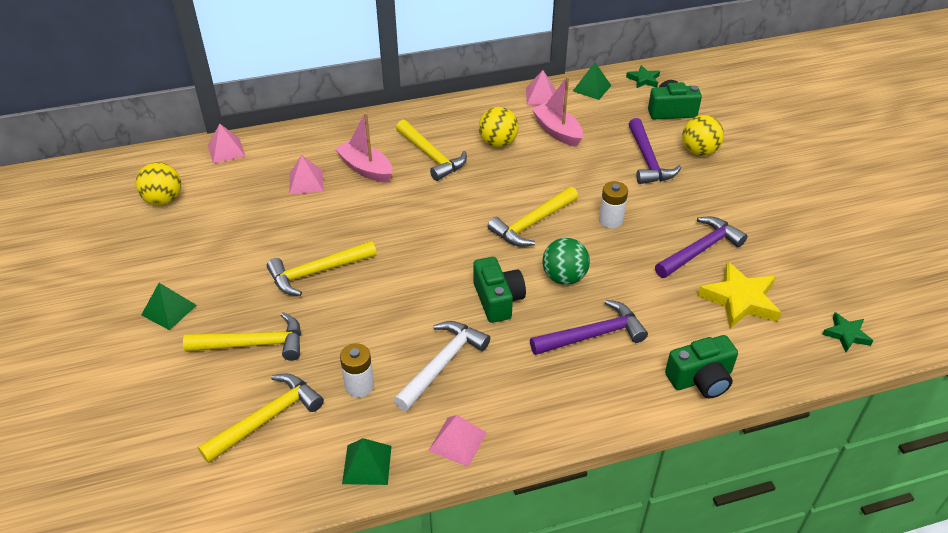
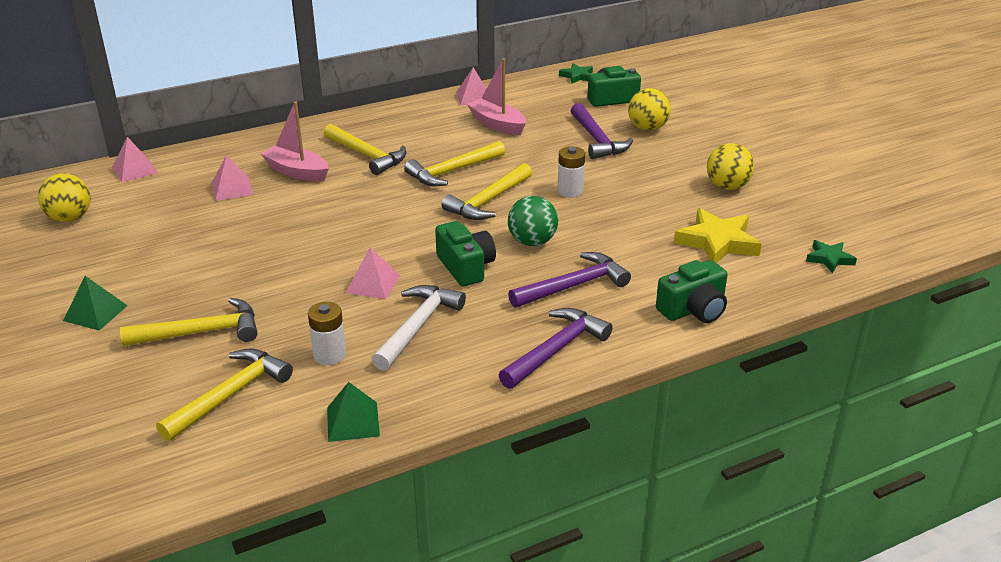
camera: 10 degrees left, 10 degrees down
(317, 272) = (261, 263): yellow hammer -> yellow hammer (452, 171)
(457, 441) = (449, 390): pink pyramid -> pink pyramid (373, 283)
(498, 143) = (436, 138): yellow ball -> yellow ball (727, 186)
(592, 88) = (525, 87): green pyramid -> none
(700, 250) = (667, 206): purple hammer -> purple hammer (556, 349)

